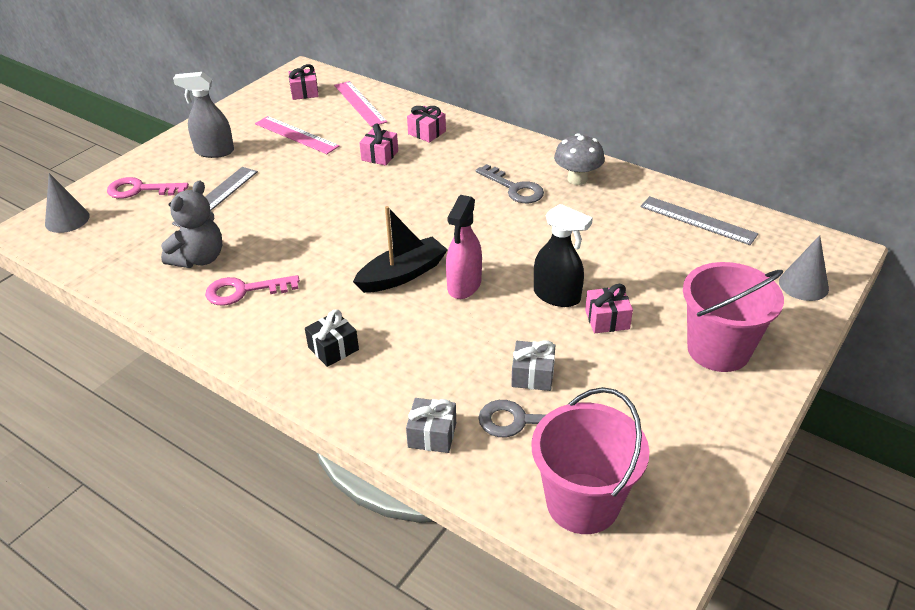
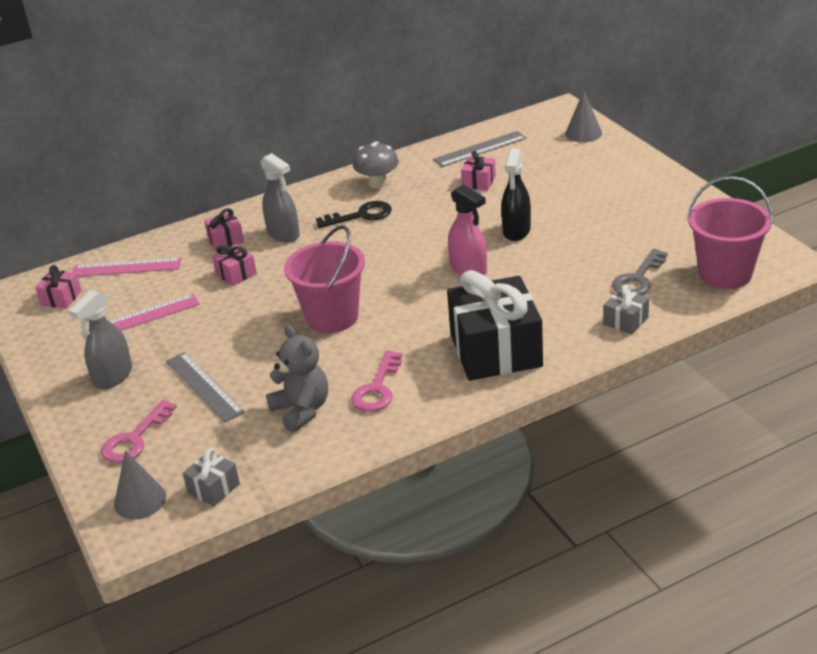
camera: 60 degrees left, 5 degrees down
(333, 348) = (495, 350): black gift -> black gift, size x2.30
(402, 274) = (428, 297): black boat -> none
(455, 157) = (283, 234): none -> grey spray bottle
(514, 188) = (361, 215): grey key -> black key
(532, 375) = (594, 263): grey gift -> grey gift (213, 488)
(557, 296) = (516, 231): black spray bottle -> black spray bottle turned 135 degrees clockwise
(607, 319) = (559, 217): pink gift -> pink gift (479, 182)
(718, 350) = (622, 183): pink bucket -> pink bucket (332, 317)

